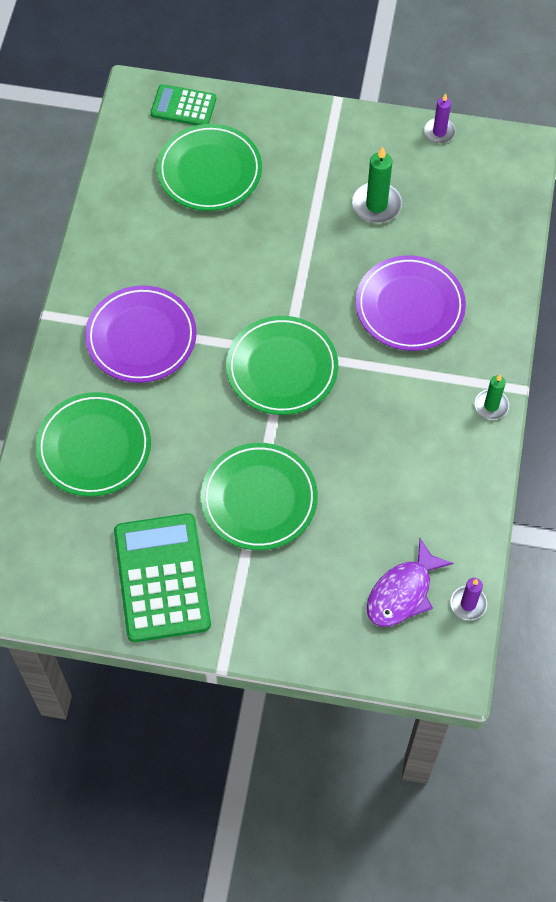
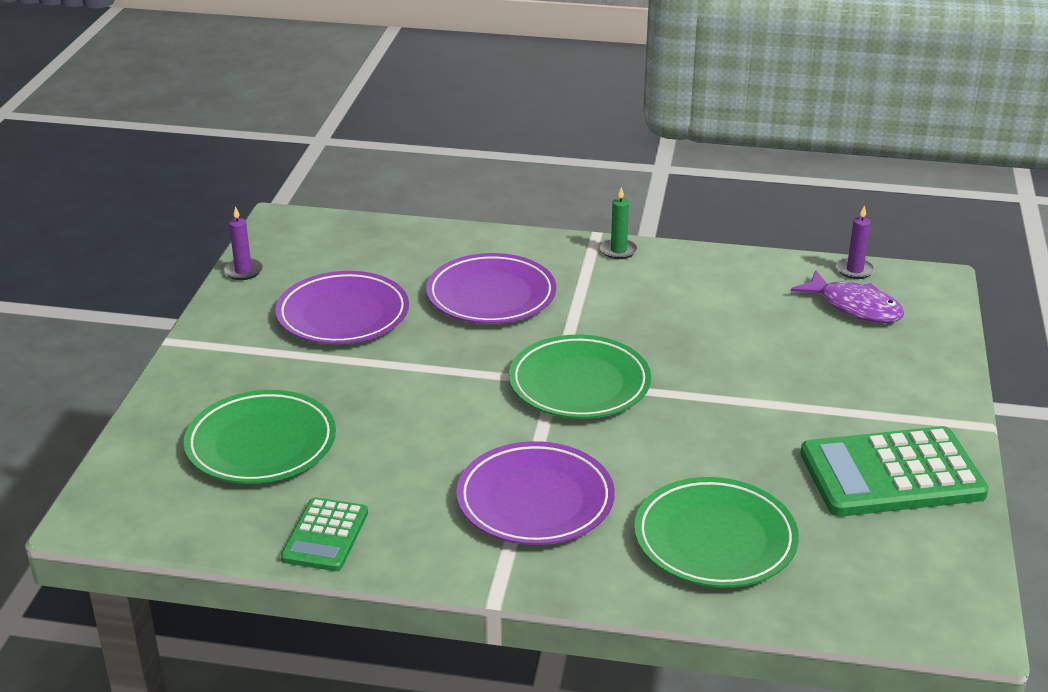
camera: 90 degrees left, 30 degrees down
(183, 106) = (136, 469): green calculator -> green calculator (325, 535)
(259, 499) = (764, 400): green plate -> none
(376, 205) = (343, 315): green candle -> purple plate

